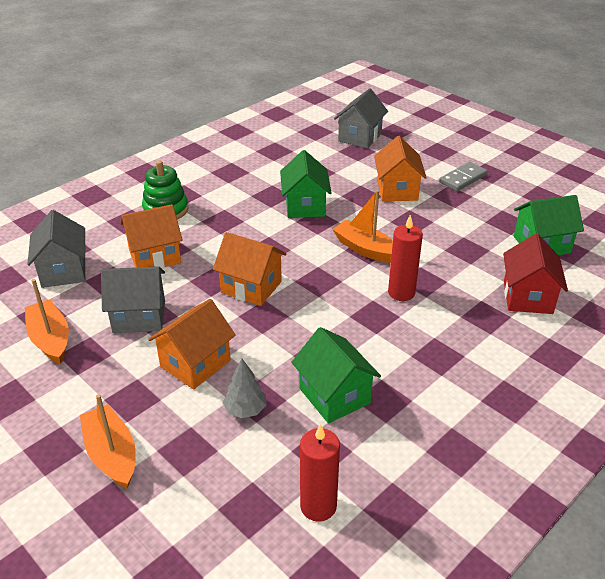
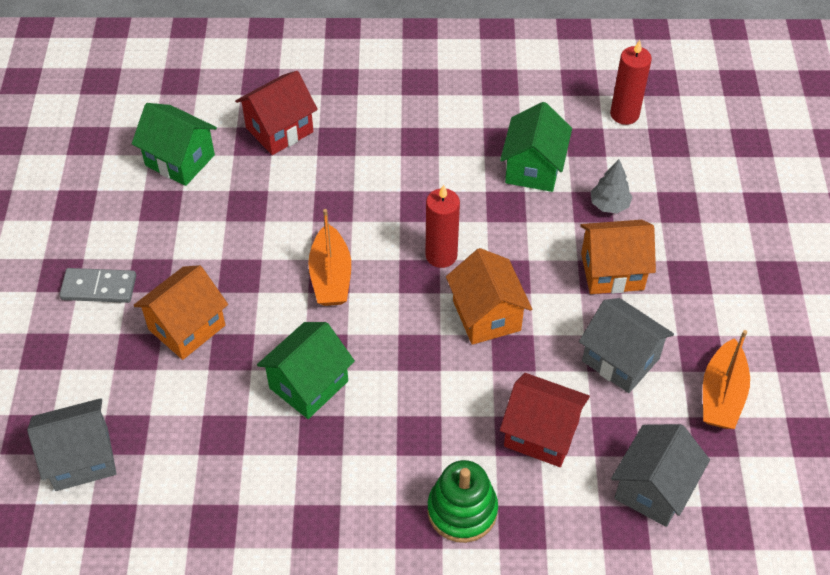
camera: 135 degrees left, 15 degrees up
(112, 454) = (736, 241): orange boat -> none
(155, 256) = (541, 434): orange house -> red house
(401, 292) = (368, 209): red candle -> red candle (441, 255)

